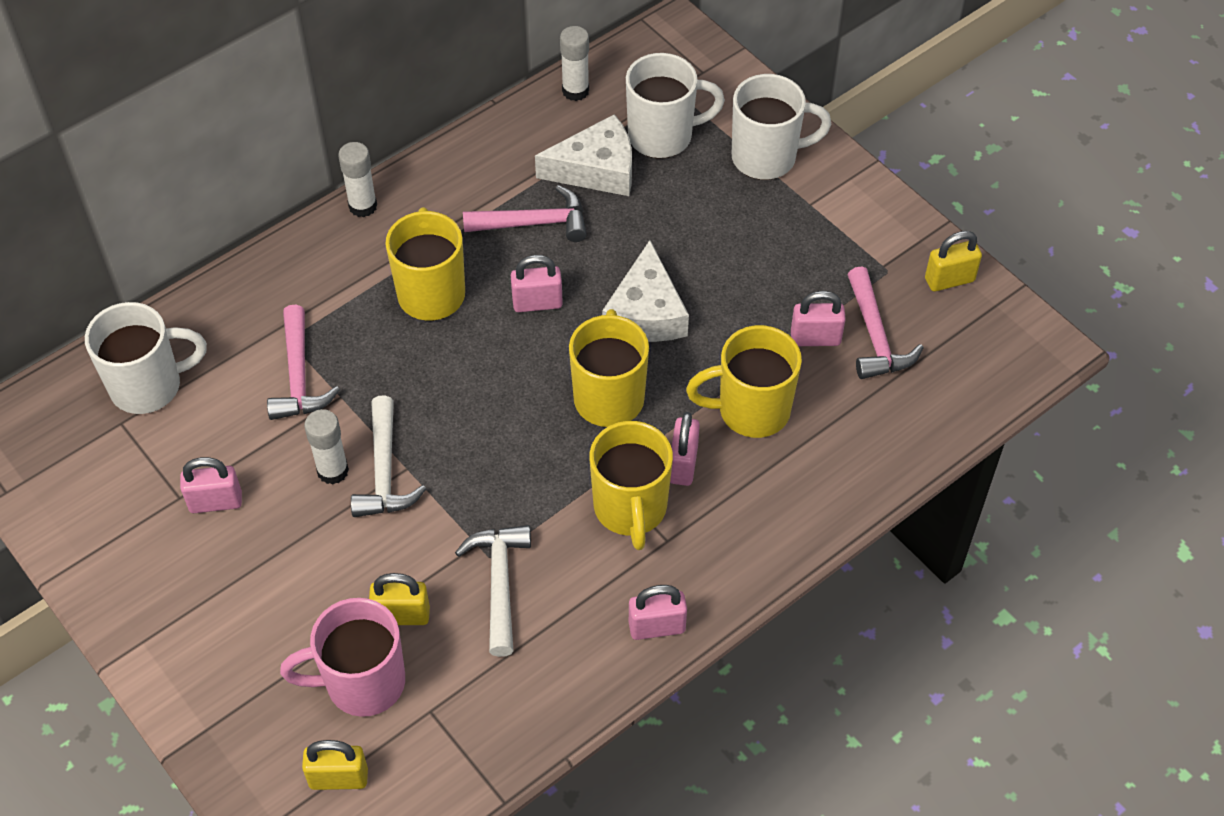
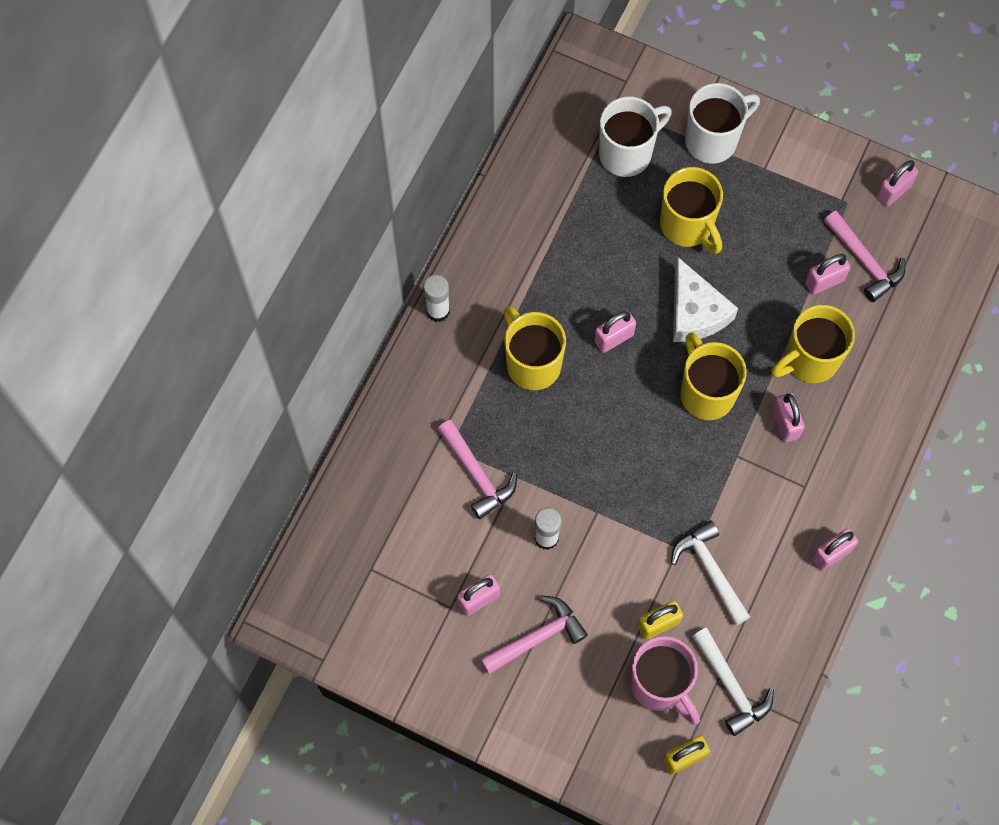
camera: 25 degrees left, 15 degrees up
(149, 386) = (372, 531): white mug -> none
(362, 683) = (660, 685): pink mug -> pink mug turned 90 degrees counterclockwise
(384, 472) = (583, 522): white hammer -> white hammer (731, 687)
(535, 223) = (574, 270): pink hammer -> pink hammer (537, 637)
(575, 91) = (539, 139): white glue stick -> none
(596, 169) = (594, 204): white cheese -> none
(630, 509) = (768, 474): yellow mug -> yellow mug (687, 226)
(949, 280) = (893, 191): yellow padlock -> pink padlock

